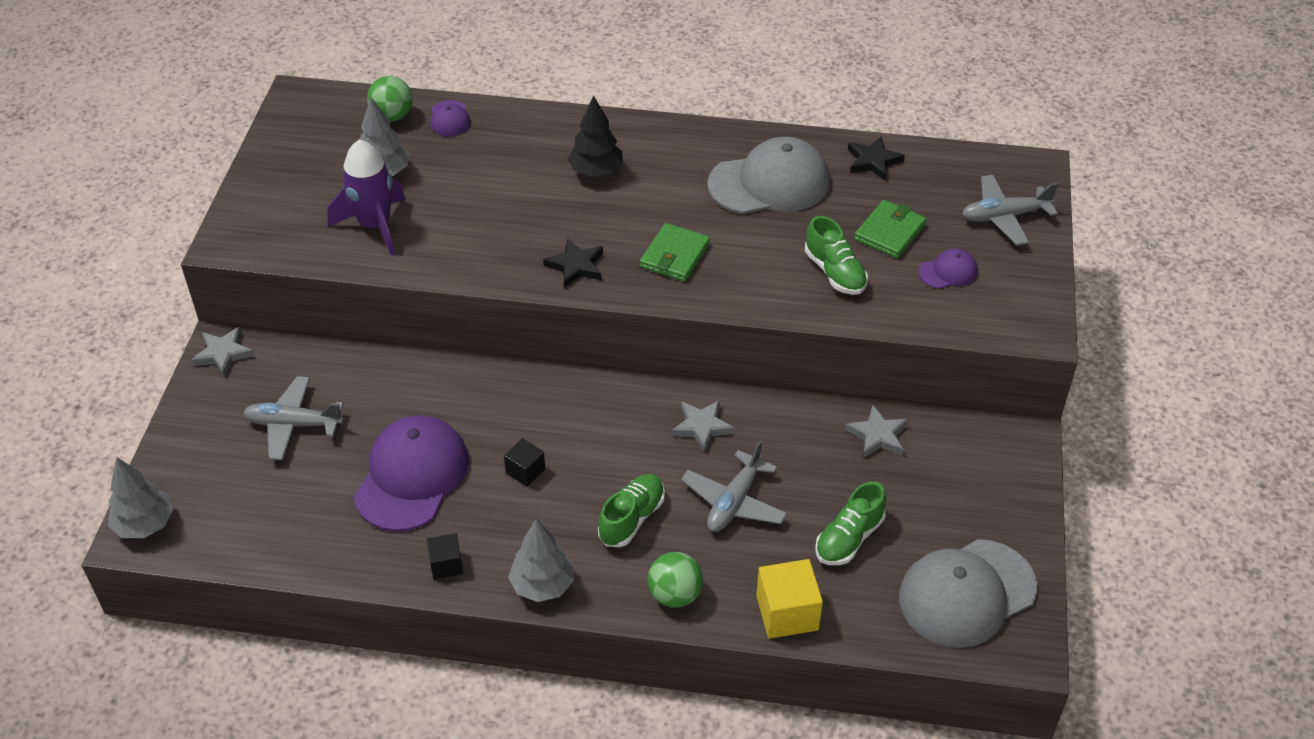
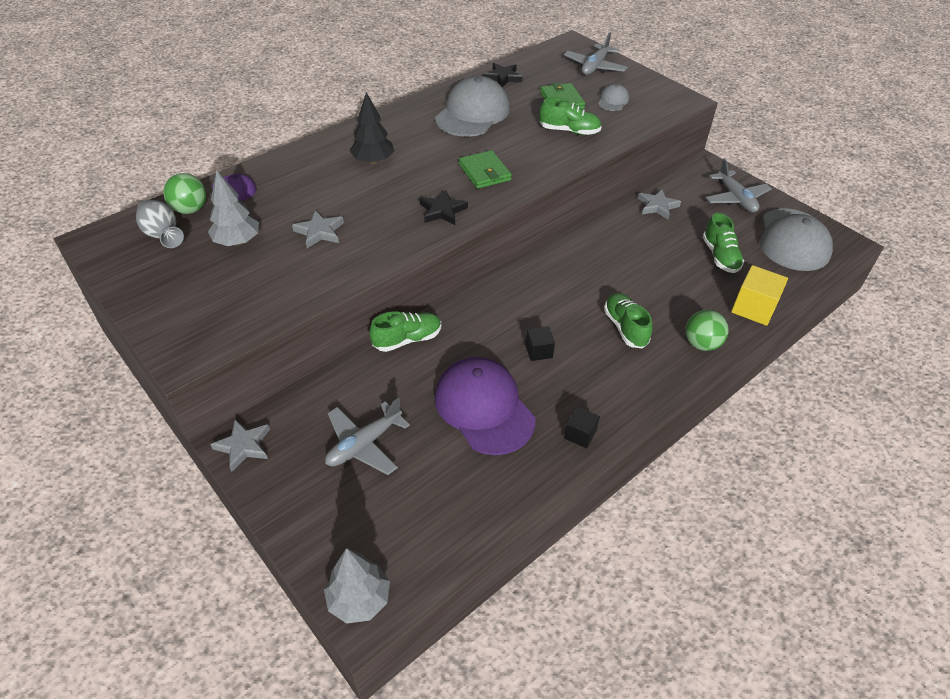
camera: 50 degrees left, 0 degrees up
(343, 128) = (163, 236): none -> grey vase
(375, 225) = (281, 272): purple rocket -> none
(442, 369) = (407, 339): none -> green shoe
(543, 585) = (641, 397): grey tree -> none
(702, 427) = (583, 261): grey star -> grey star (319, 232)
(734, 502) = (653, 281): grey plane -> grey plane (735, 198)
(948, 272) = (613, 101): purple cap -> grey cap

